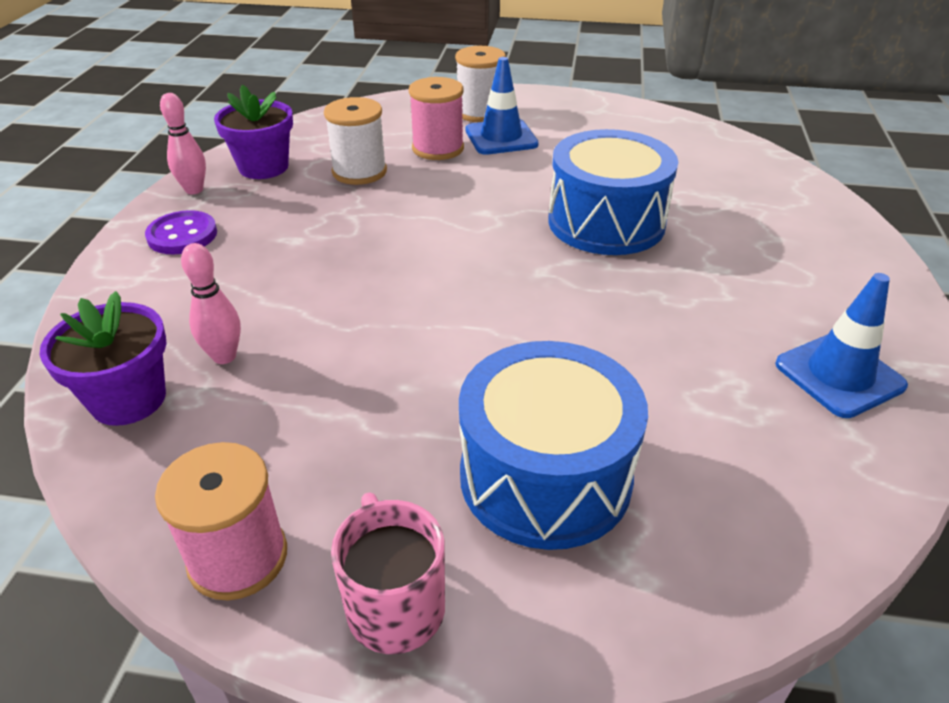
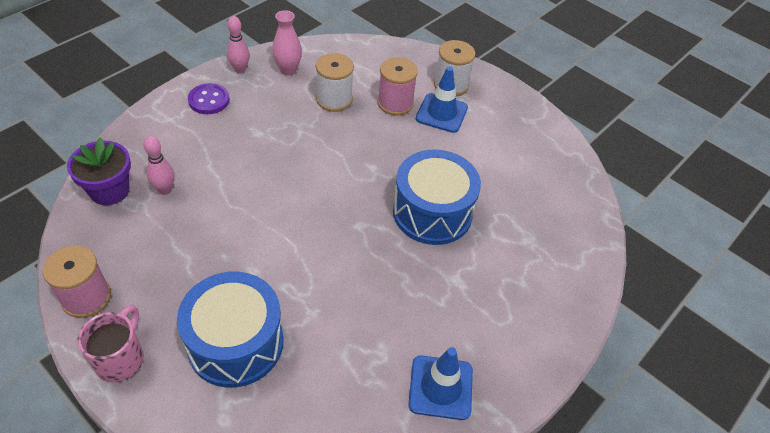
camera: 30 degrees right, 10 degrees up
(263, 167) = (288, 70): purple flower pot -> pink vase

